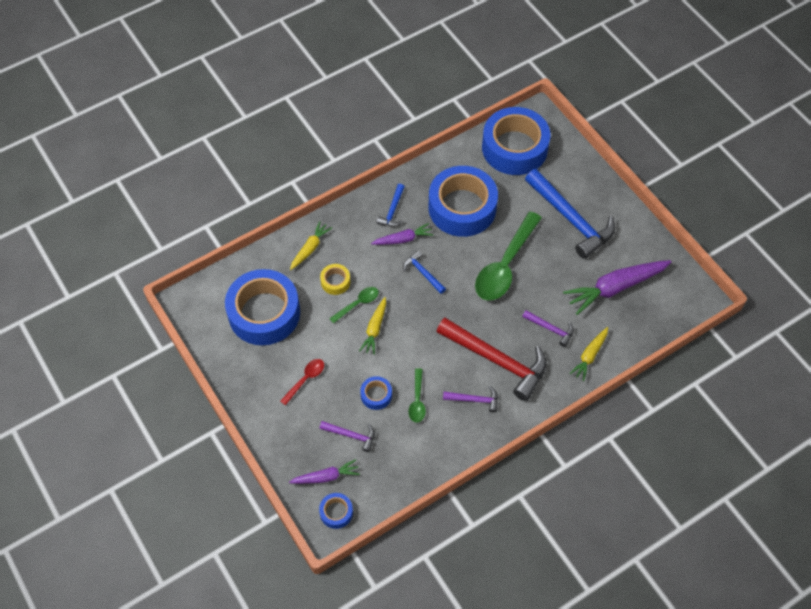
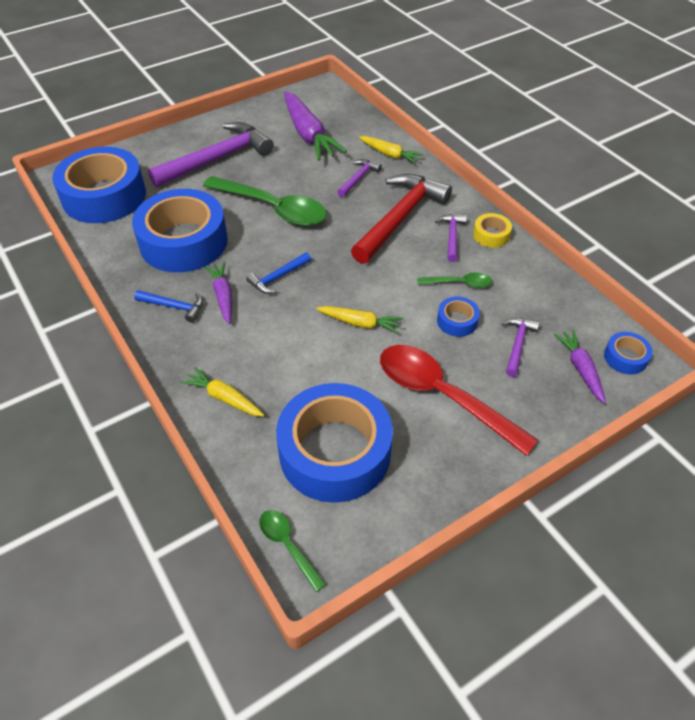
camera: 90 degrees left, 10 degrees down
(305, 379) = (443, 396): red spoon -> red spoon, size x2.09
(335, 282) = (284, 366): yellow tape -> yellow tape (491, 235)
(357, 304) = (322, 341): green spoon -> green spoon (288, 545)
(570, 219) = (217, 159): blue hammer -> purple hammer

